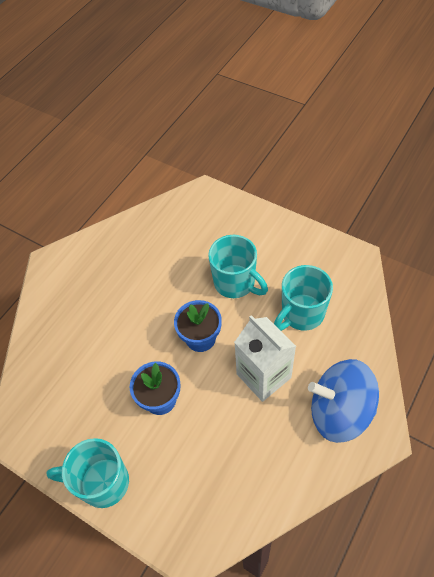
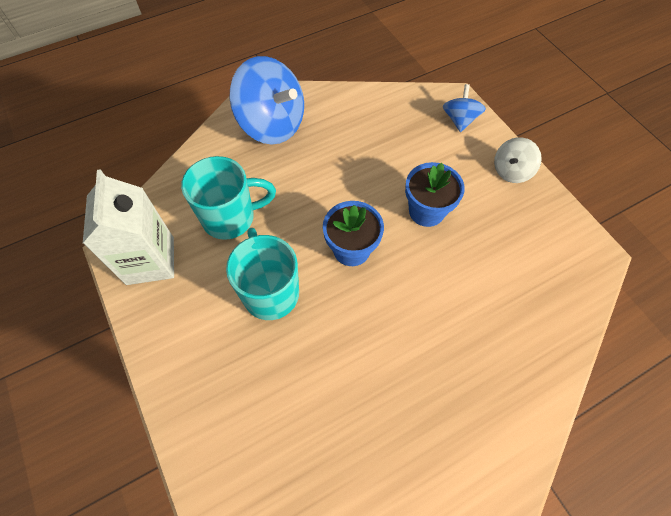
camera: 155 degrees left, 5 degrees up
(102, 482) = (511, 171): turquoise mug -> white spinning top
(172, 522) = (459, 120): none -> blue spinning top
(263, 376) = (313, 182): white carton -> white carton (150, 260)

